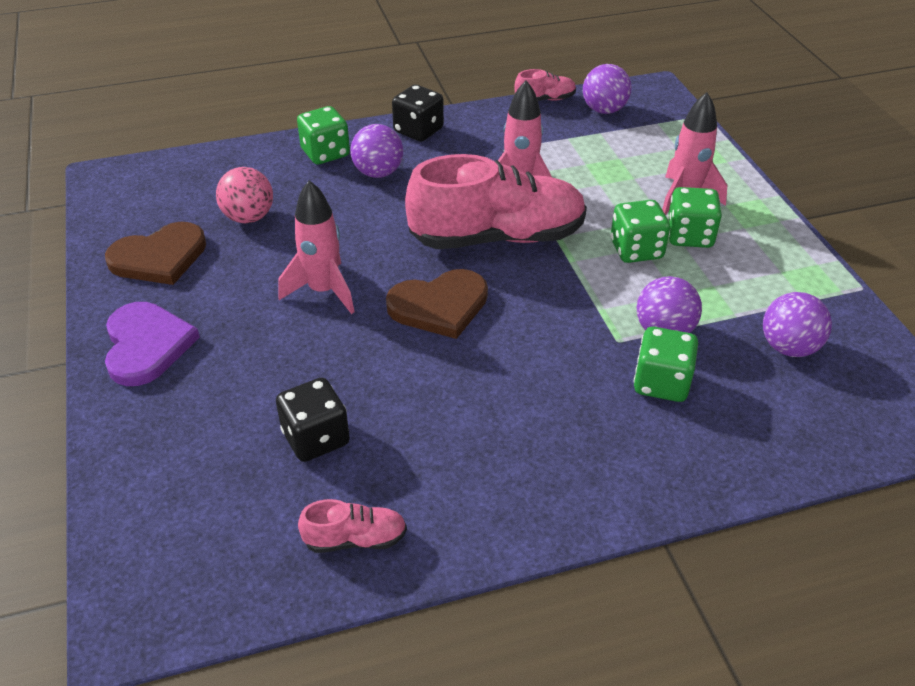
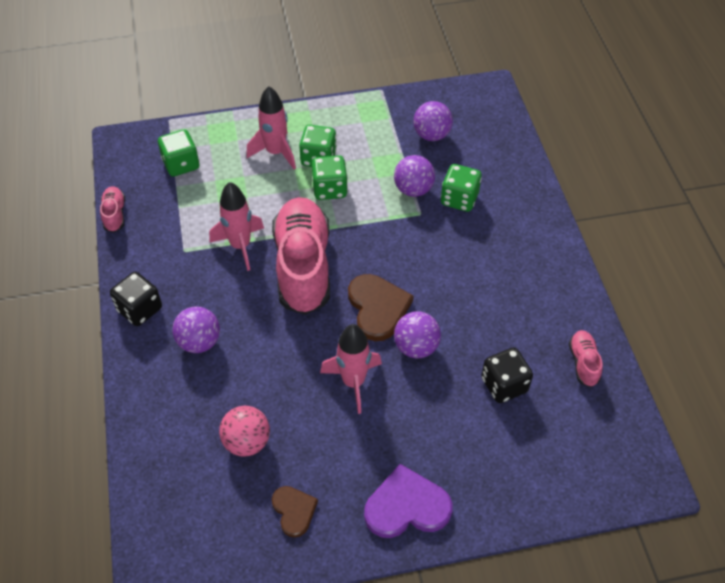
camera: 85 degrees left, 10 degrees up
(159, 257) = (294, 511): brown heart -> brown heart, size x0.60
(325, 153) = (158, 383): green dice -> green dice (181, 164)
(604, 110) = (143, 178): purple ball -> purple ball (416, 347)

